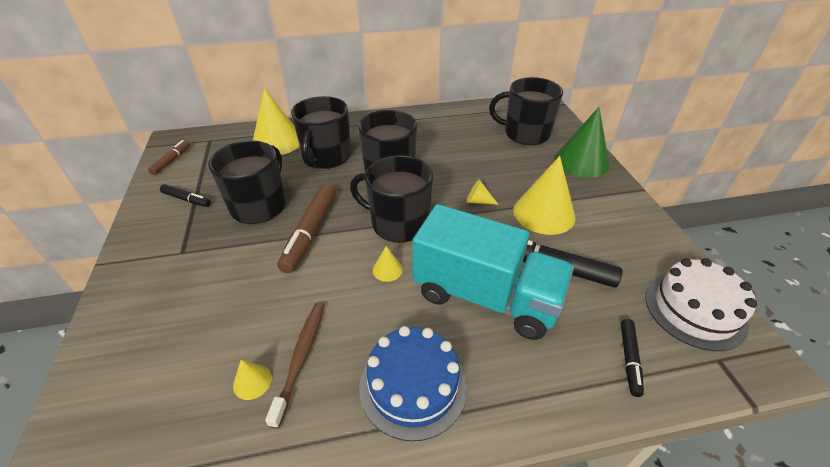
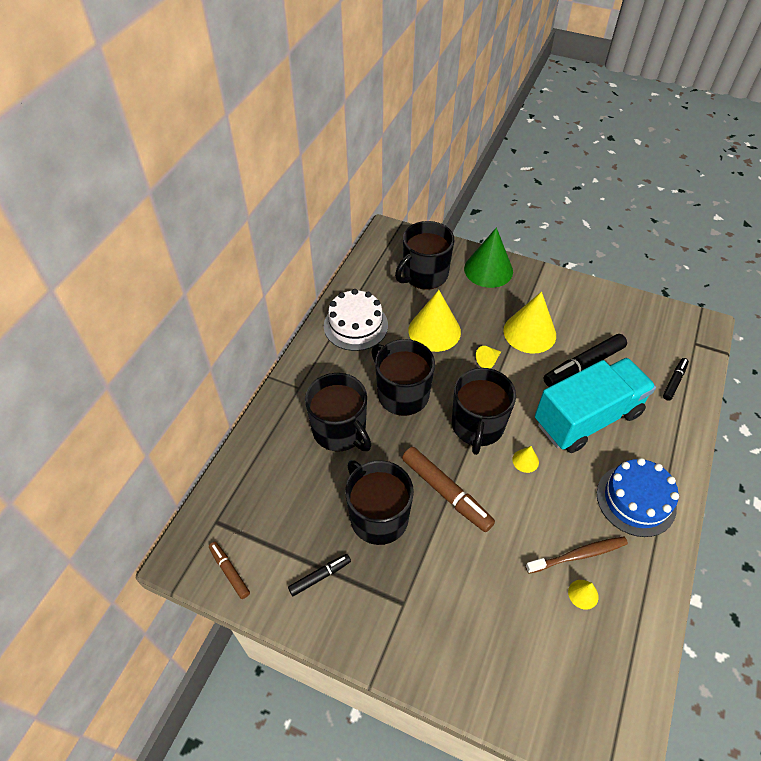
camera: 55 degrees left, 10 degrees up
(277, 141) = (276, 459): yellow cone -> yellow cone (434, 331)
(301, 358) = (578, 555): brown toothbrush -> brown toothbrush turned 120 degrees clockwise
(398, 223) = (477, 426): black mug -> black mug turned 45 degrees counterclockwise
(629, 359) = (674, 381): black marker -> black marker turned 105 degrees counterclockwise
(694, 310) = (658, 325): white cake -> white cake (355, 325)

